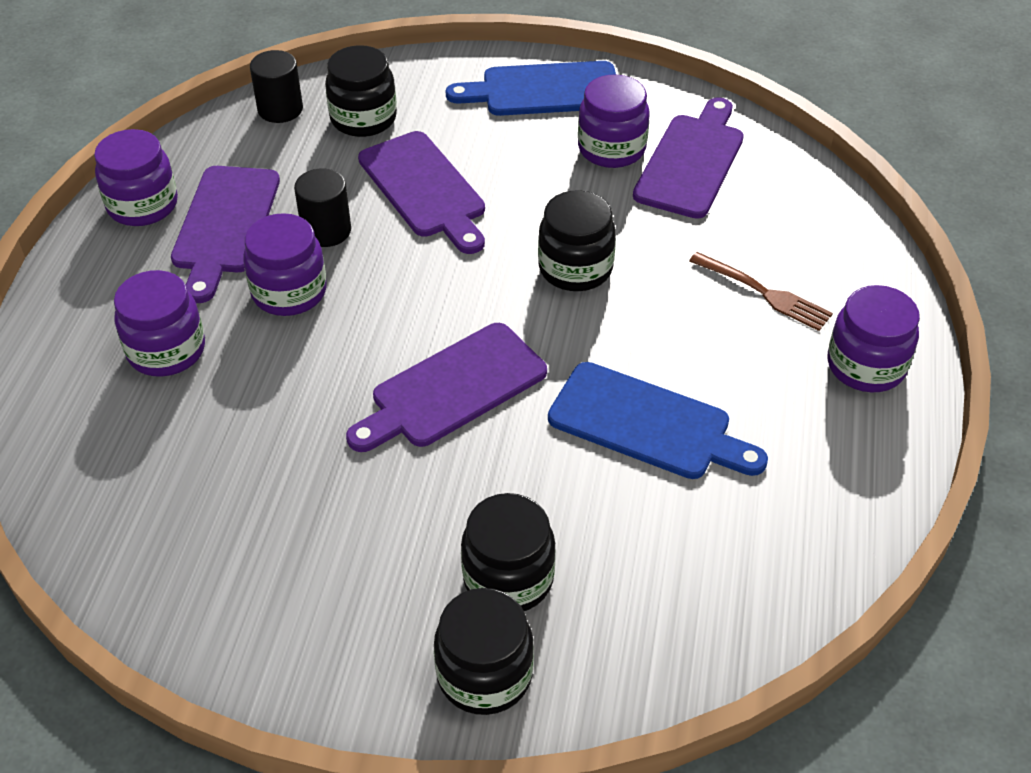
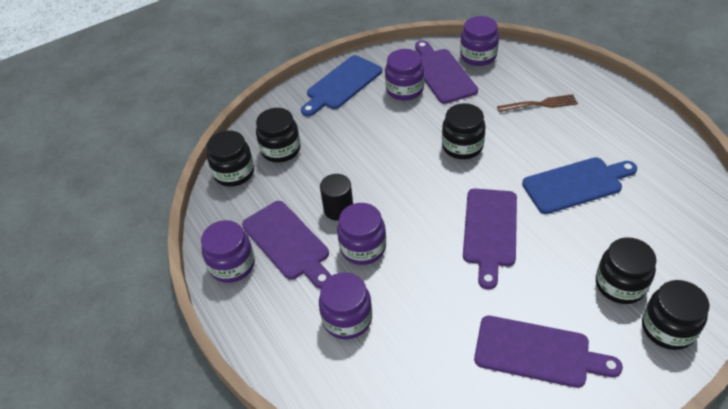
camera: 40 degrees left, 0 degrees up
(280, 109) = (234, 173): black cylinder -> black jar
(424, 189) = (354, 160): purple cutting board -> purple cutting board (538, 352)
(866, 366) = (609, 105): purple jar -> purple jar (478, 56)

